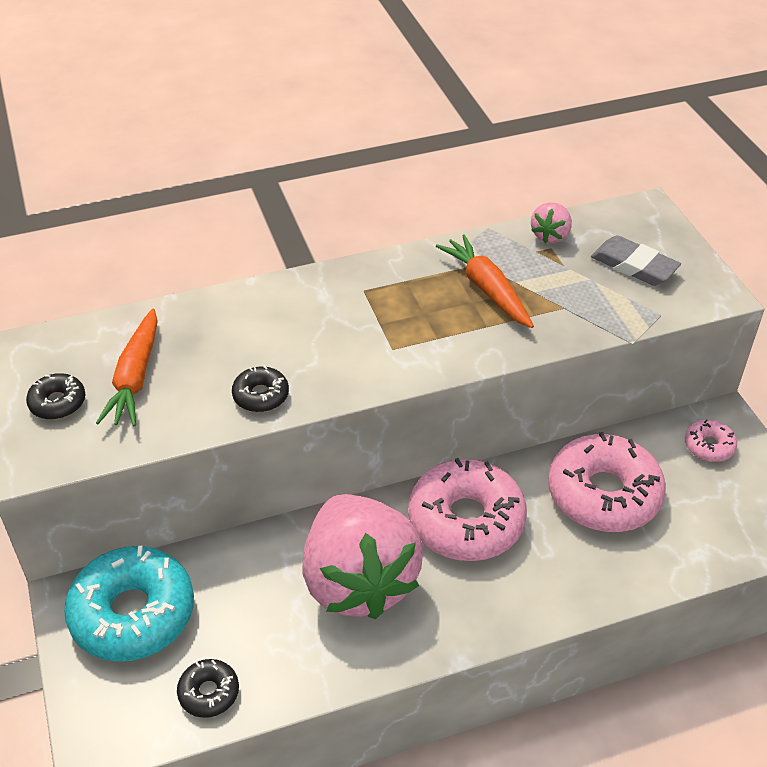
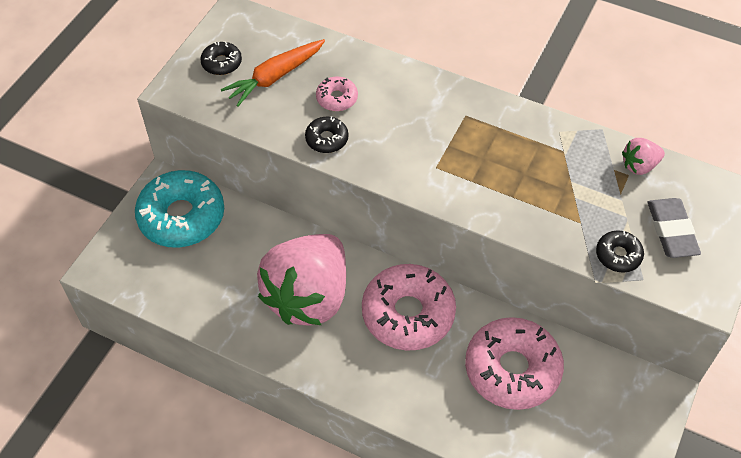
camera: 45 degrees right, 10 degrees up
(209, 692) = (172, 290): black donut -> black donut (618, 255)
(486, 289) = (545, 171): orange carrot -> none
(709, 446) = (625, 400): pink donut -> pink donut (337, 98)

